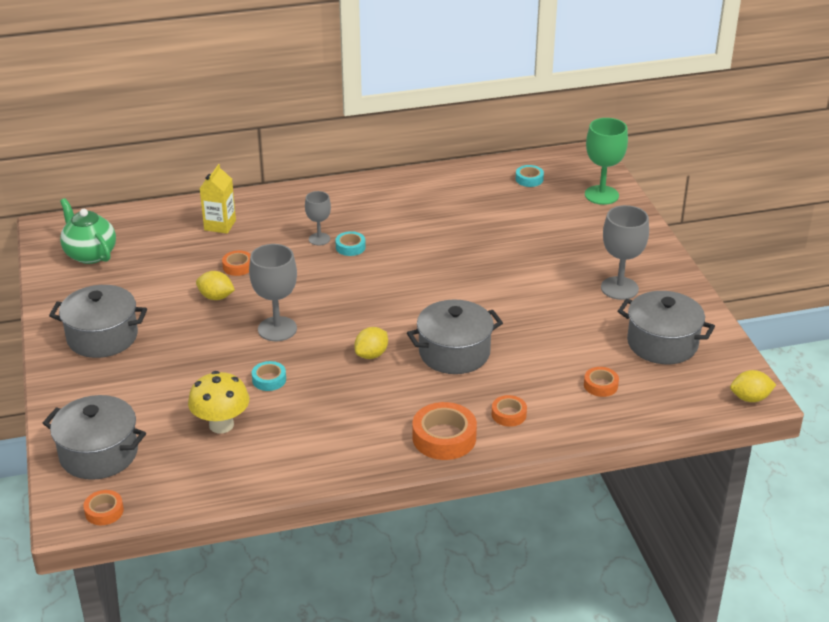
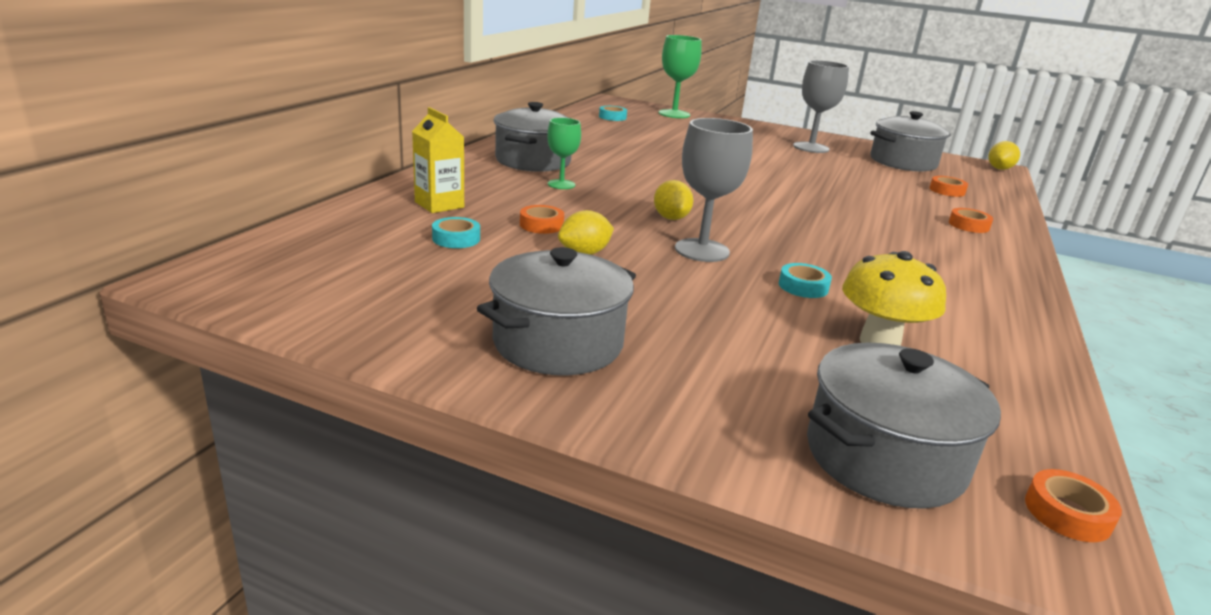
camera: 55 degrees left, 10 degrees down
(90, 254) = (331, 279): green teapot -> none
(319, 239) = (561, 184): grey goblet -> green goblet
(350, 247) = (600, 181): turquoise tape -> turquoise tape (456, 239)
(371, 355) = (809, 233): yellow lemon -> yellow lemon (671, 218)
(444, 437) = (992, 256): orange tape -> none
(454, 353) = (844, 209): grey pot -> grey pot (533, 161)

